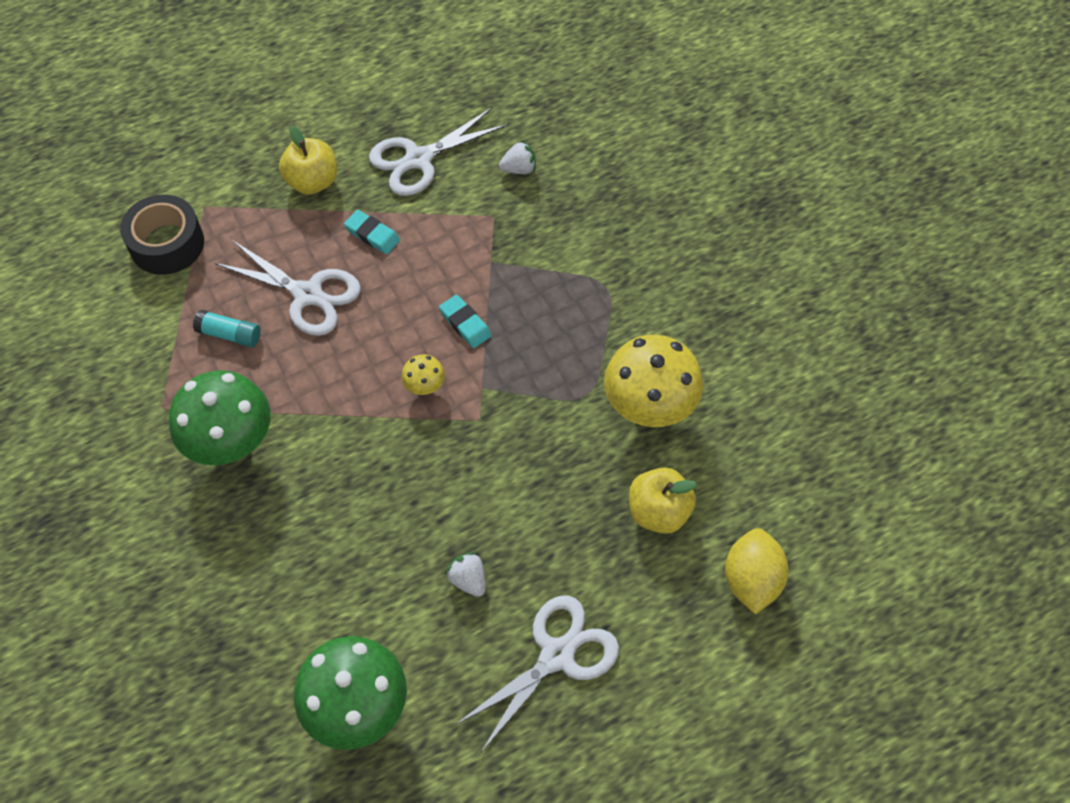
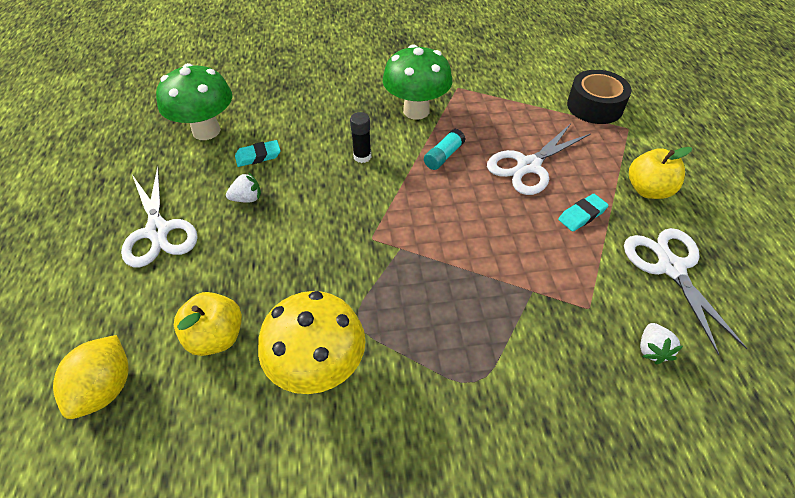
camera: 110 degrees right, 10 degrees down
(230, 334) = (504, 123): turquoise glue stick -> turquoise glue stick (444, 156)
(348, 477) = (362, 156): none -> black glue stick
(425, 387) = (416, 213): yellow mushroom -> none
(465, 324) = (468, 253): turquoise eraser -> turquoise eraser (258, 156)
(751, 580) = (106, 388): yellow lemon -> yellow lemon turned 75 degrees clockwise

